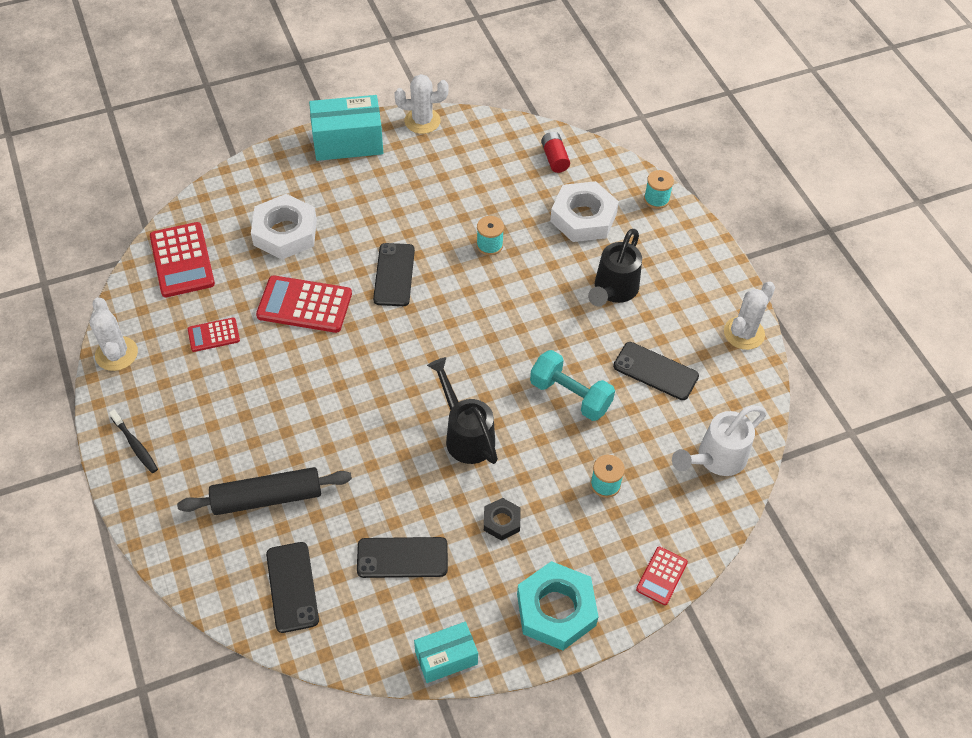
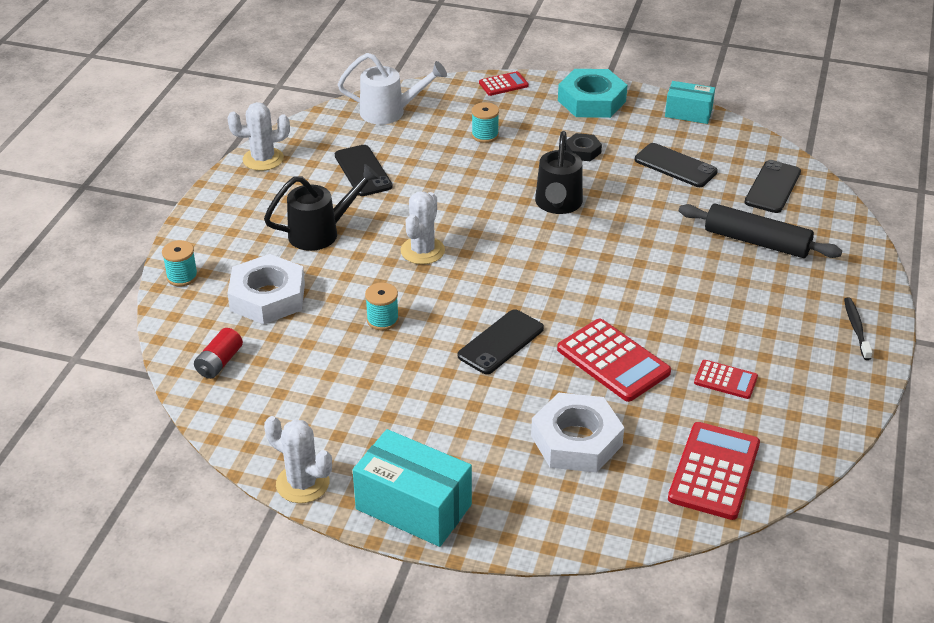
camera: 140 degrees left, 15 degrees down
(116, 354) = (839, 413): white cactus -> white cactus (422, 251)
(570, 395) = (447, 188): turquoise dumbbell -> none

